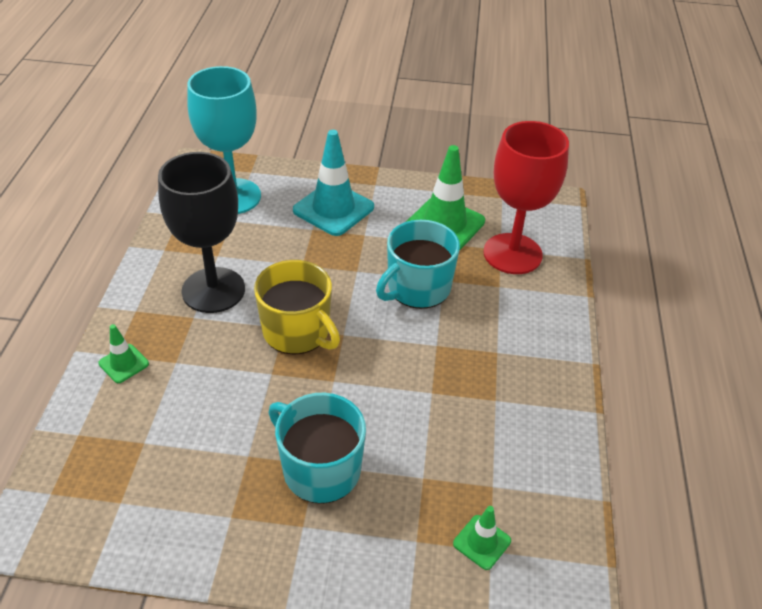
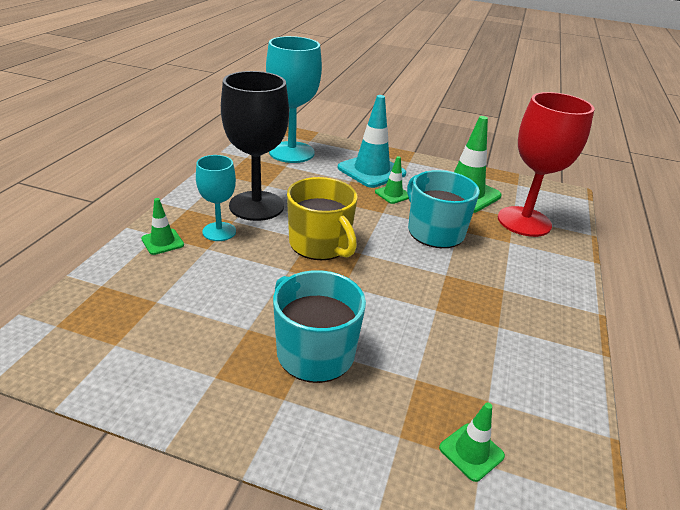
camera: 10 degrees right, 10 degrees down
(182, 336) = (219, 231): none -> turquoise goblet
(364, 241) = (393, 194): none -> green traffic cone
(417, 288) = (434, 231): turquoise mug -> turquoise mug turned 90 degrees clockwise

